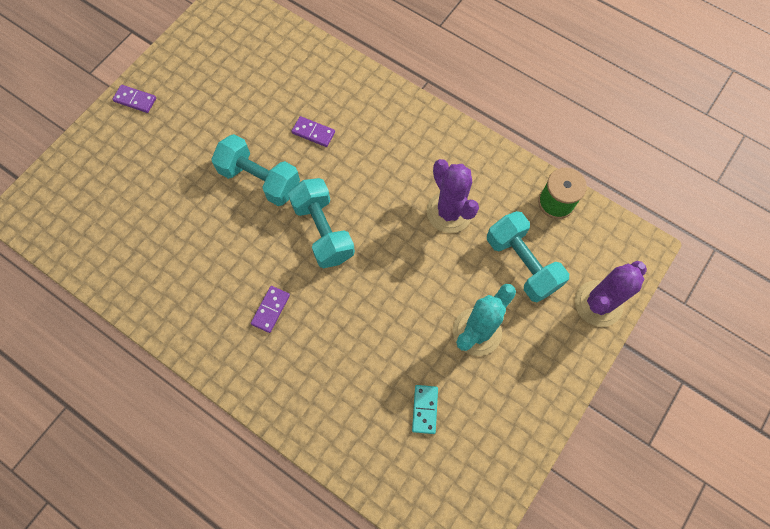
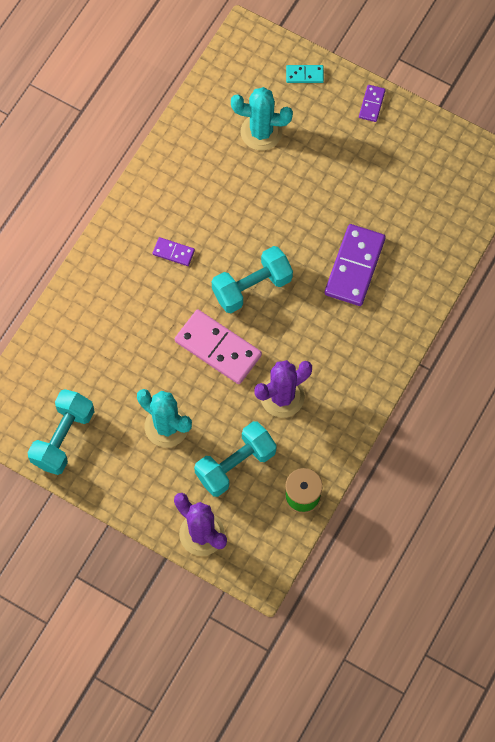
camera: 85 degrees right, 0 degrees up
(142, 207) = (261, 132): none -> turquoise cactus
(260, 179) = (299, 226): turquoise dumbbell -> turquoise dumbbell (63, 438)
(313, 133) = (354, 266): purple domino -> purple domino, size x2.05
(390, 271) = (218, 348): none -> pink domino
(425, 409) = (95, 386): turquoise domino -> turquoise domino (304, 75)

